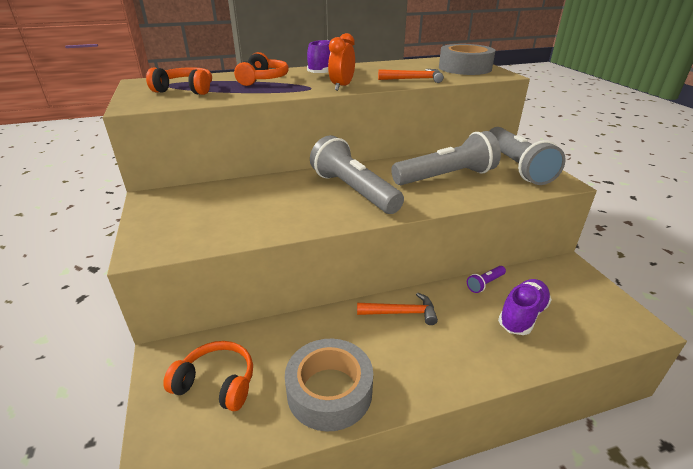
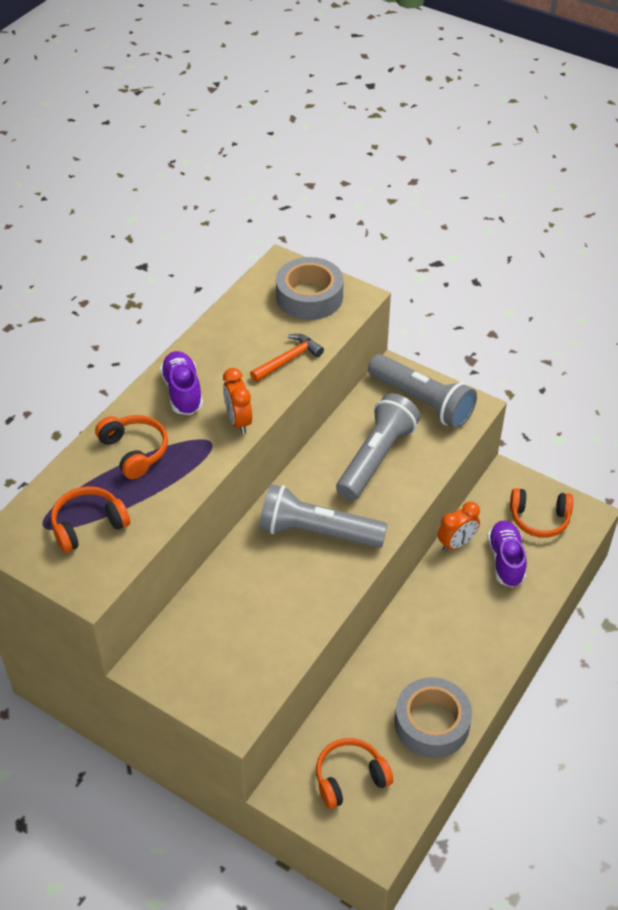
camera: 40 degrees left, 15 degrees up
(401, 313) = (419, 620): orange hammer -> none
(485, 284) = (456, 544): purple flashlight -> orange clock
(582, 305) = (539, 519): none -> orange headphones

